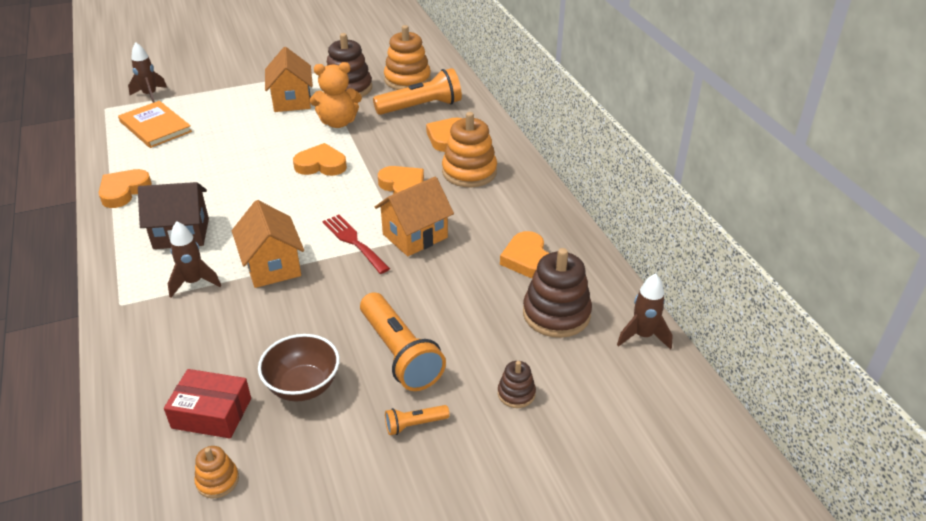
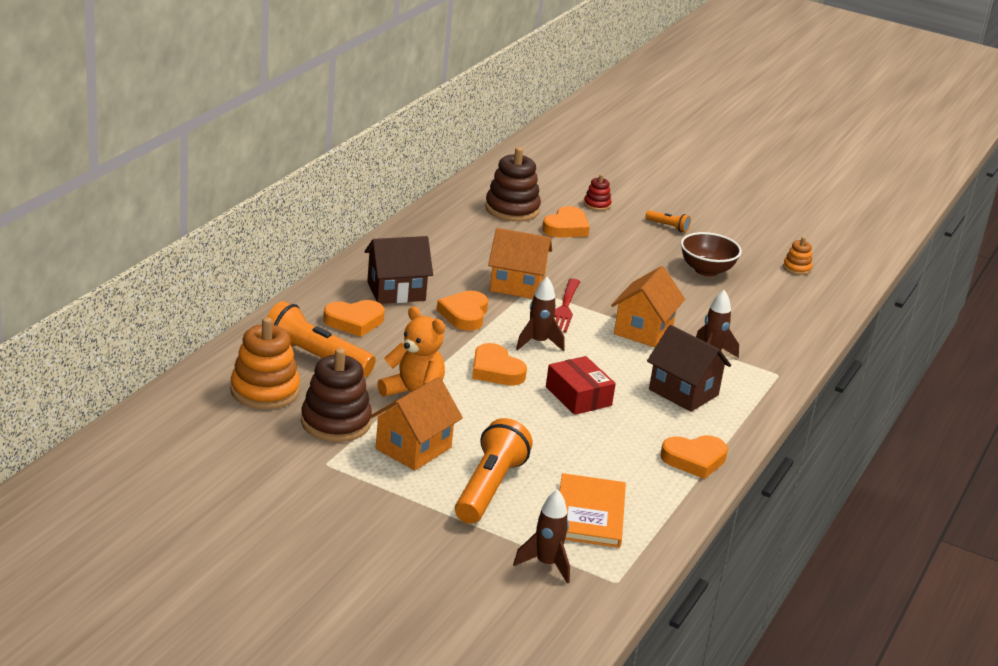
camera: 135 degrees left, 10 degrees down
(211, 413) = (773, 291): red box -> red box (578, 396)
(399, 354) = (631, 249): orange flashlight -> orange flashlight (489, 488)
(469, 172) = (396, 291): orange stacking toy -> brown house
(516, 393) = (597, 205): brown stacking toy -> red stacking toy
(527, 259) = (473, 233): orange heart -> orange heart (566, 227)
(643, 336) = (487, 179): brown rocket -> brown rocket (538, 343)

